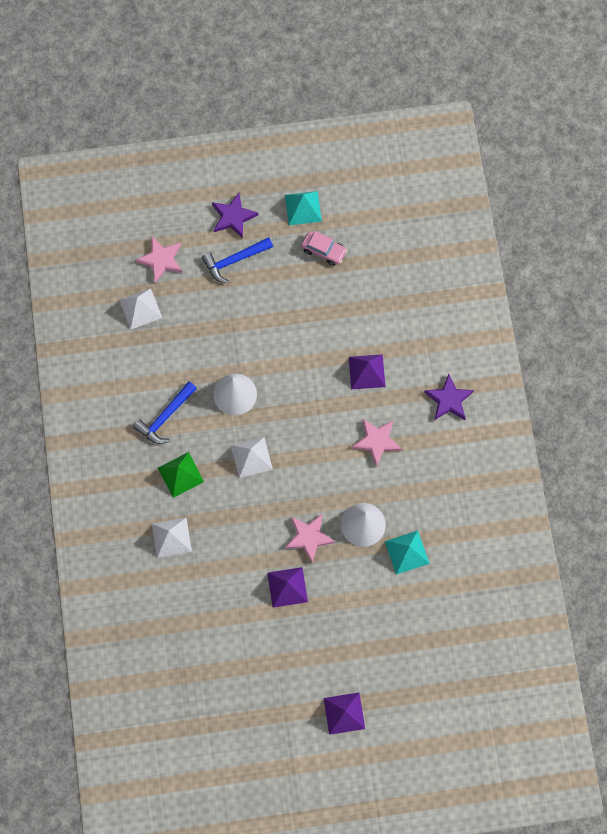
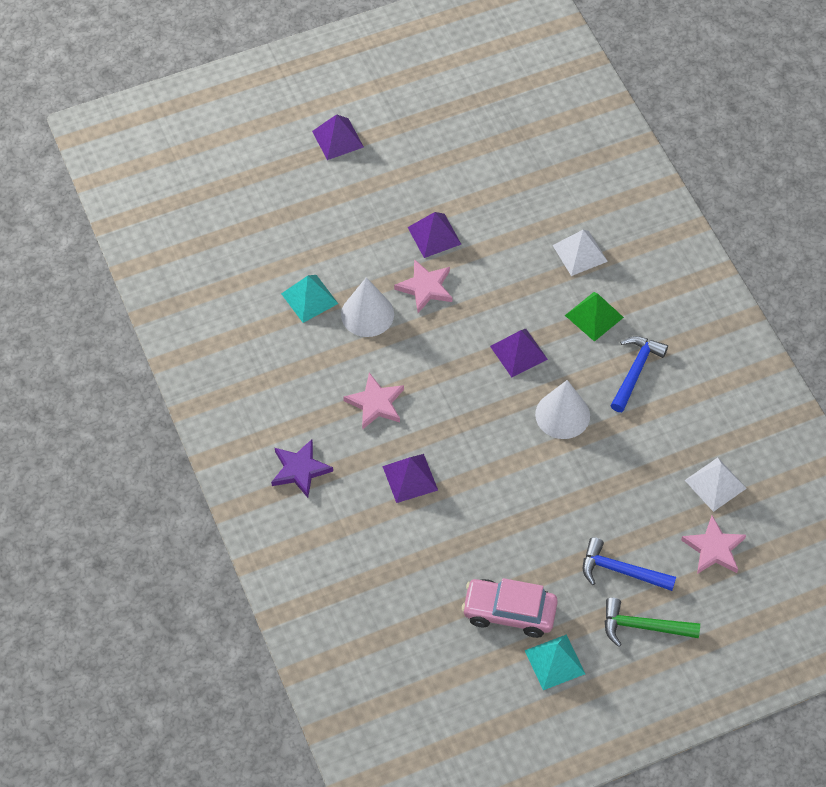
camera: 165 degrees right, 15 degrees down
(233, 217) = (643, 627): purple star -> green hammer
(234, 260) = (620, 571): blue hammer -> blue hammer turned 120 degrees counterclockwise
(251, 457) = (518, 352): white pyramid -> purple pyramid
(324, 250) = (509, 612): pink car -> pink car, size x1.53

